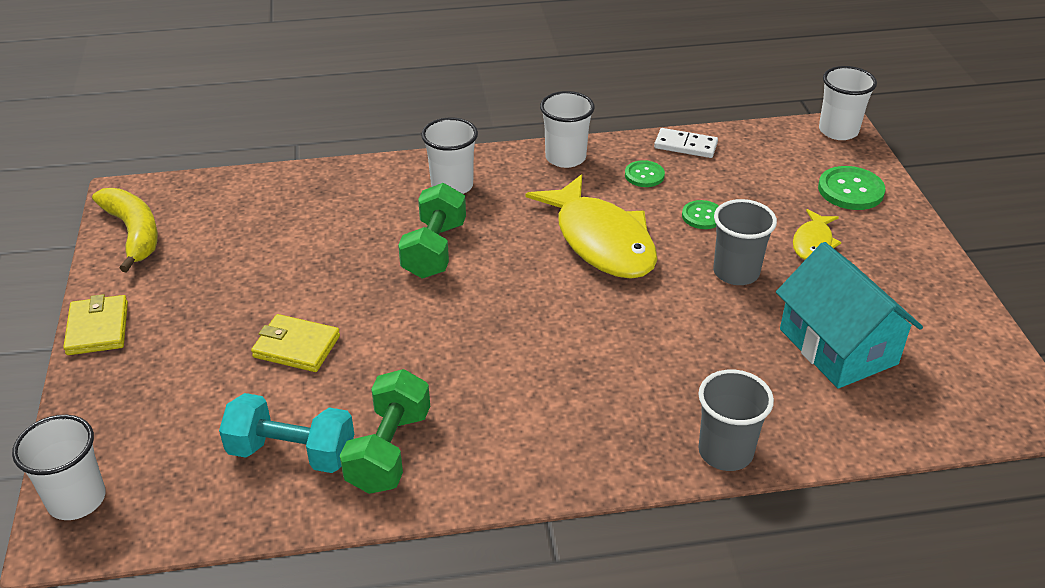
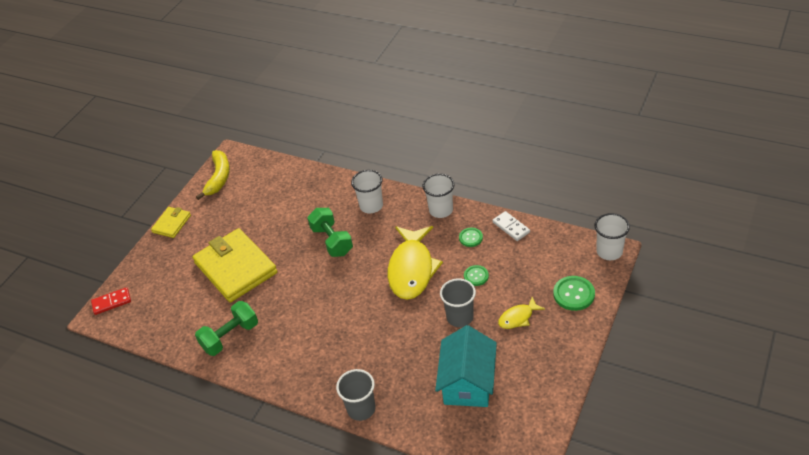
camera: 40 degrees right, 5 degrees up
(77, 499) = (111, 302): white cup -> red domino
(292, 453) = (195, 319): turquoise dumbbell -> none
(296, 346) = (236, 268): yellow wallet -> yellow wallet, size x2.03
(434, 250) = (332, 241): green dumbbell -> green dumbbell turned 75 degrees counterclockwise

